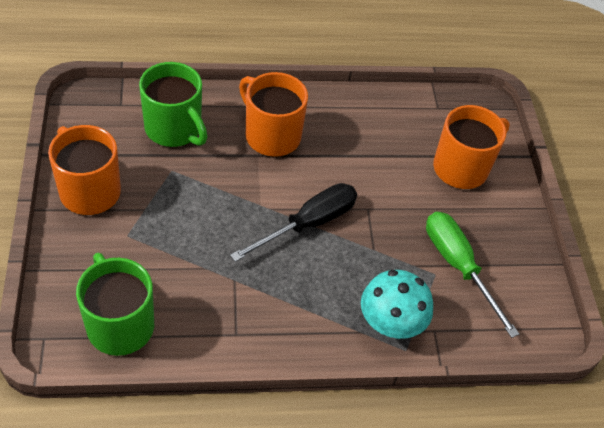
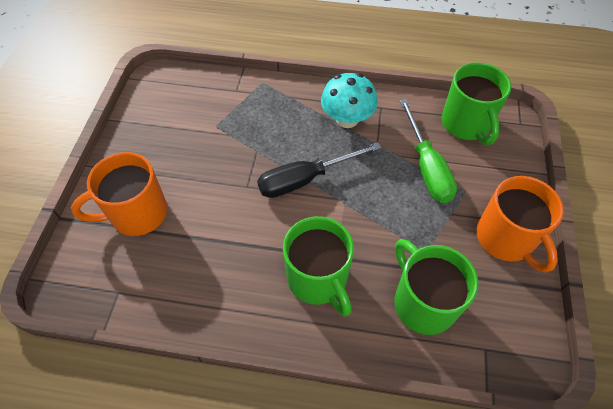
camera: 160 degrees left, 5 degrees up
(271, 135) = (318, 279): orange mug -> green mug
(391, 322) = (266, 99): turquoise mushroom -> turquoise mushroom (347, 119)
(458, 266) = (194, 129): green screwdriver -> green screwdriver (426, 167)

